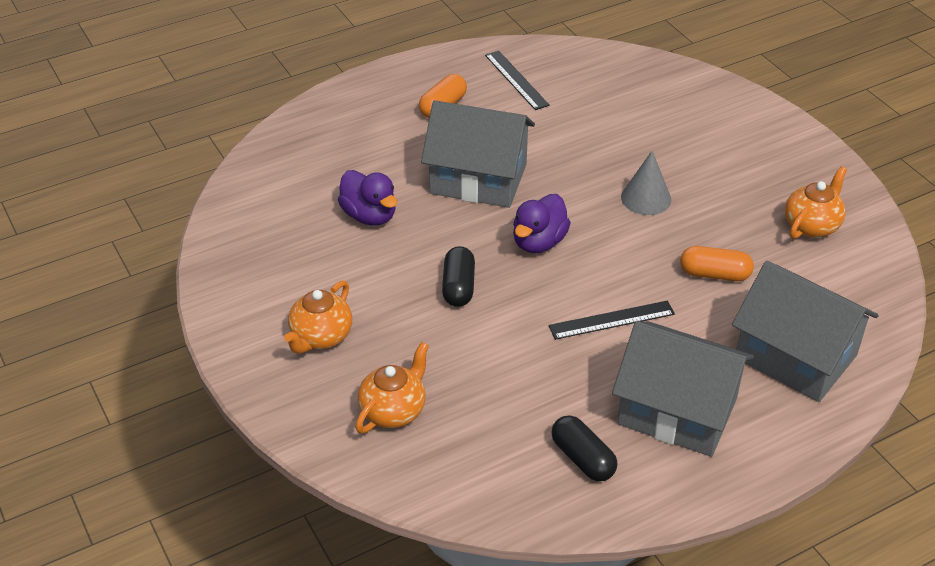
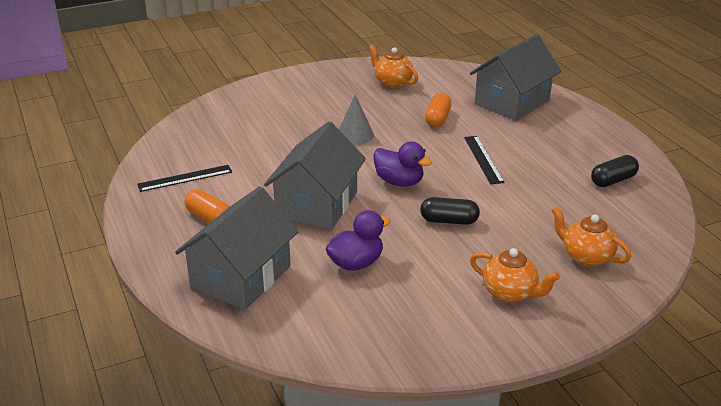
camera: 85 degrees left, 10 degrees down
(677, 411) = (564, 144): grey house -> grey house (241, 277)

